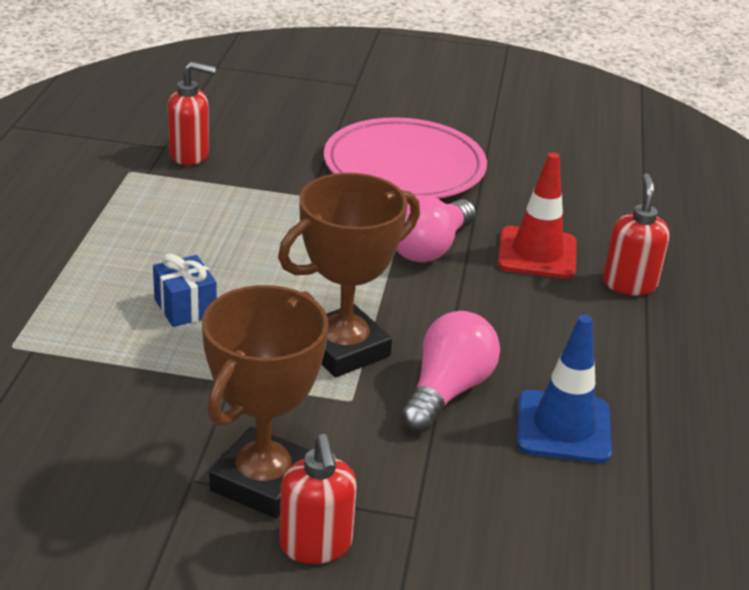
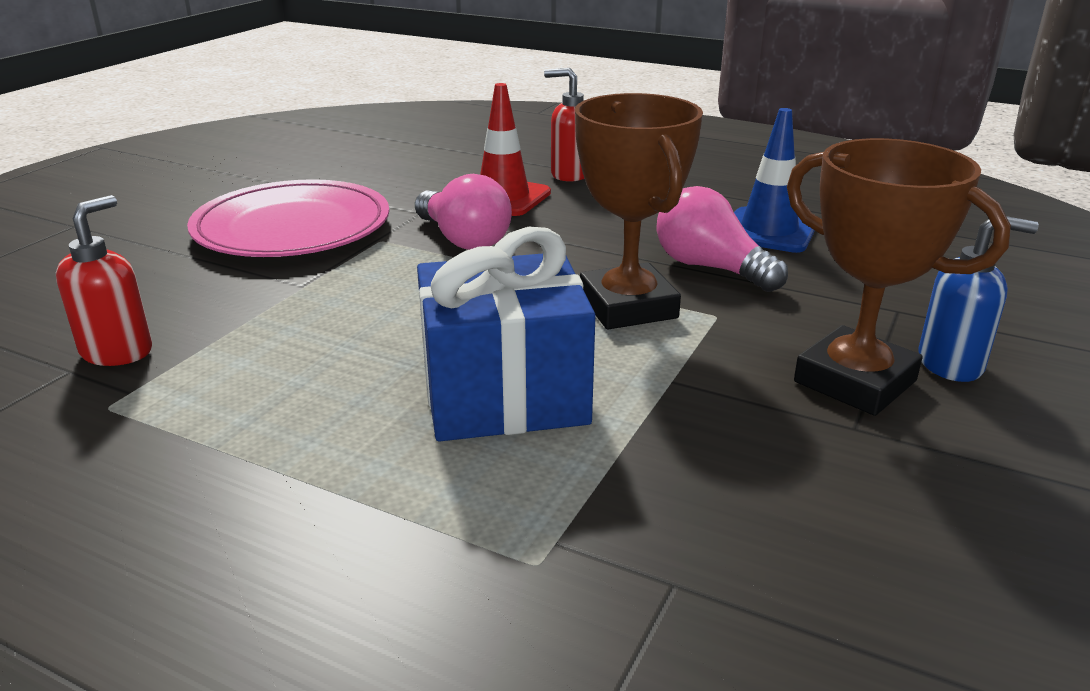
camera: 70 degrees left, 5 degrees down
(185, 307) = (504, 395): blue gift -> blue gift, size x2.07
(316, 545) = (951, 364): red soap dispenser -> blue soap dispenser

